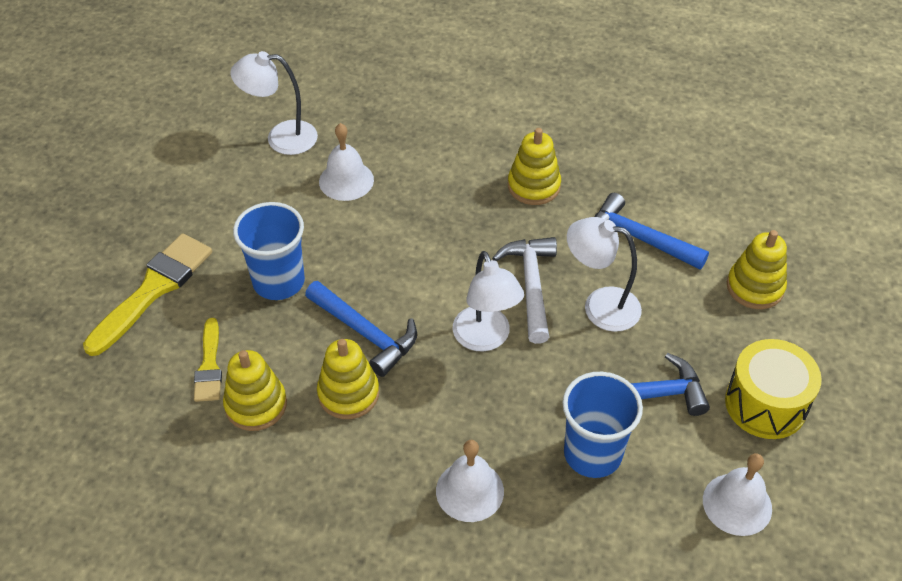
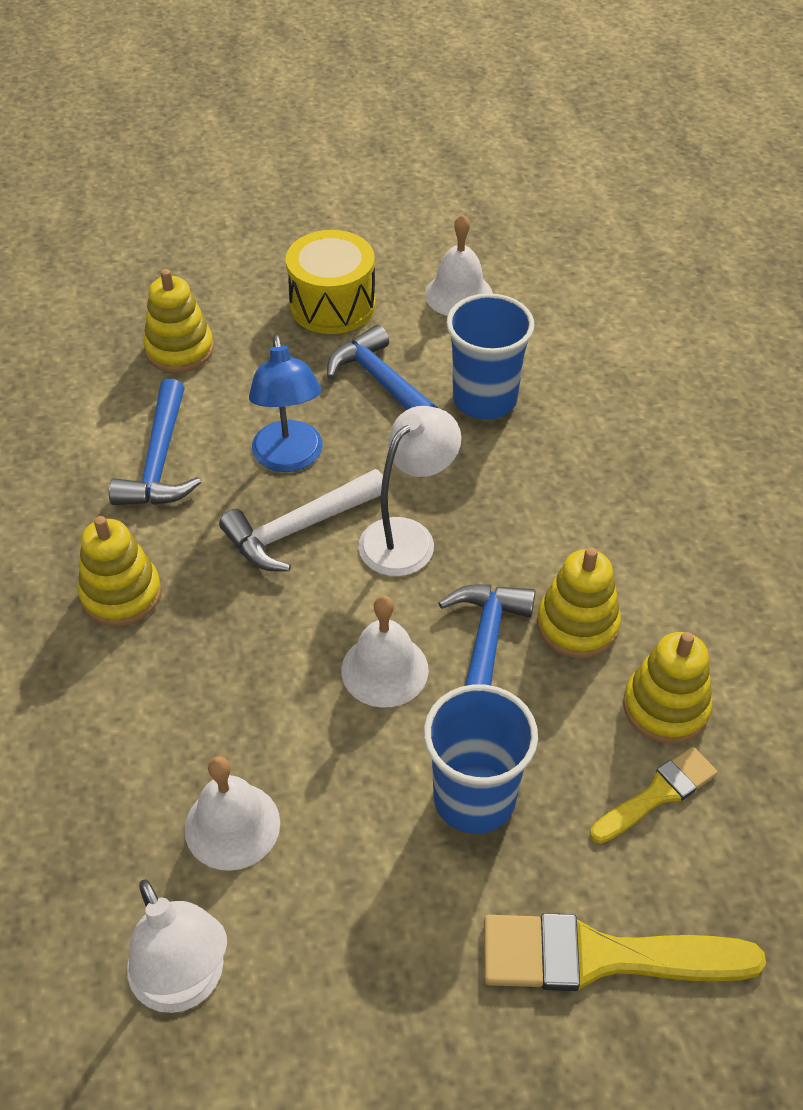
camera: 120 degrees left, 0 degrees up
(469, 491) = (601, 469): white bell -> white bell (384, 670)
(600, 306) = (289, 458): white lamp -> blue lamp

